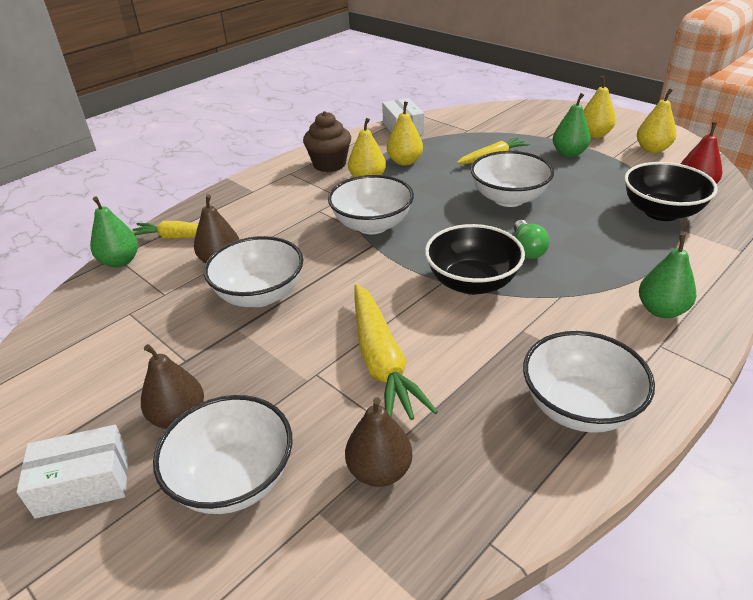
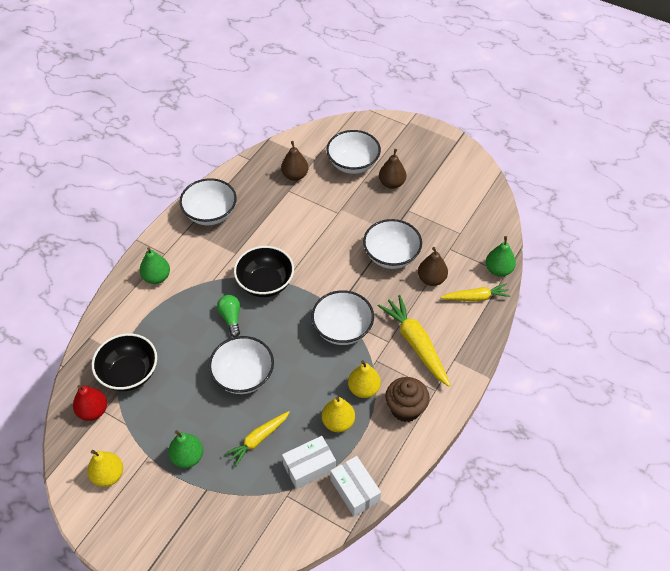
camera: 165 degrees right, 15 degrees up
(83, 483) = (412, 154): white box -> white box (309, 467)
(382, 361) = (307, 224): yellow carrot -> yellow carrot (416, 344)
(594, 135) = (157, 500): yellow pear -> none

